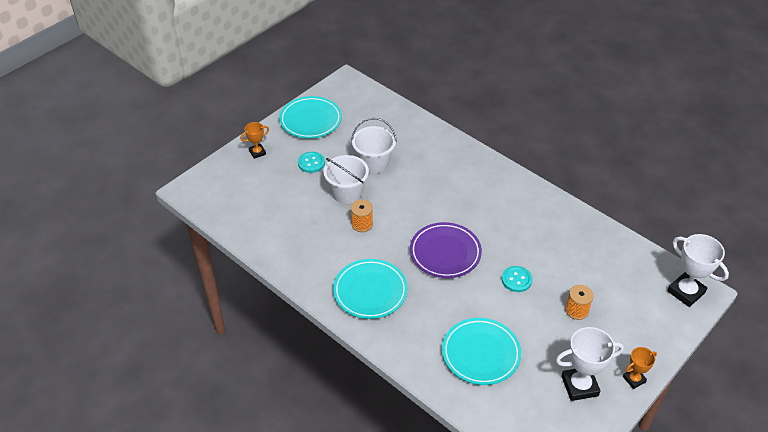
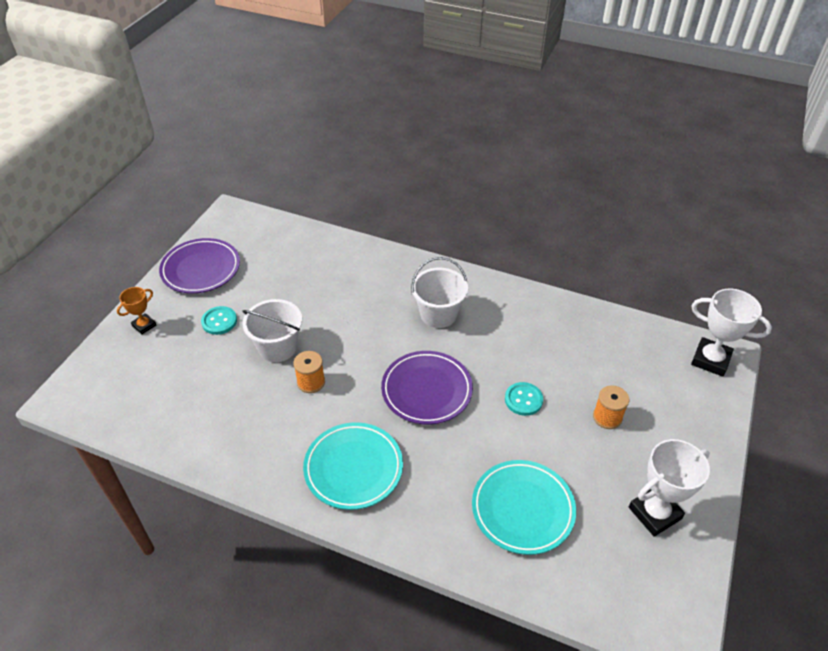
camera: 20 degrees left, 0 degrees up
(310, 120) = (201, 269): turquoise plate -> purple plate
(374, 163) = (298, 302): white bucket -> white bucket (438, 314)
(634, 379) = (709, 484): orange trophy -> none

